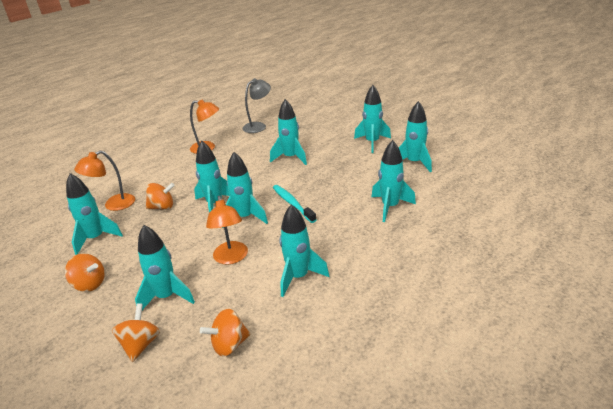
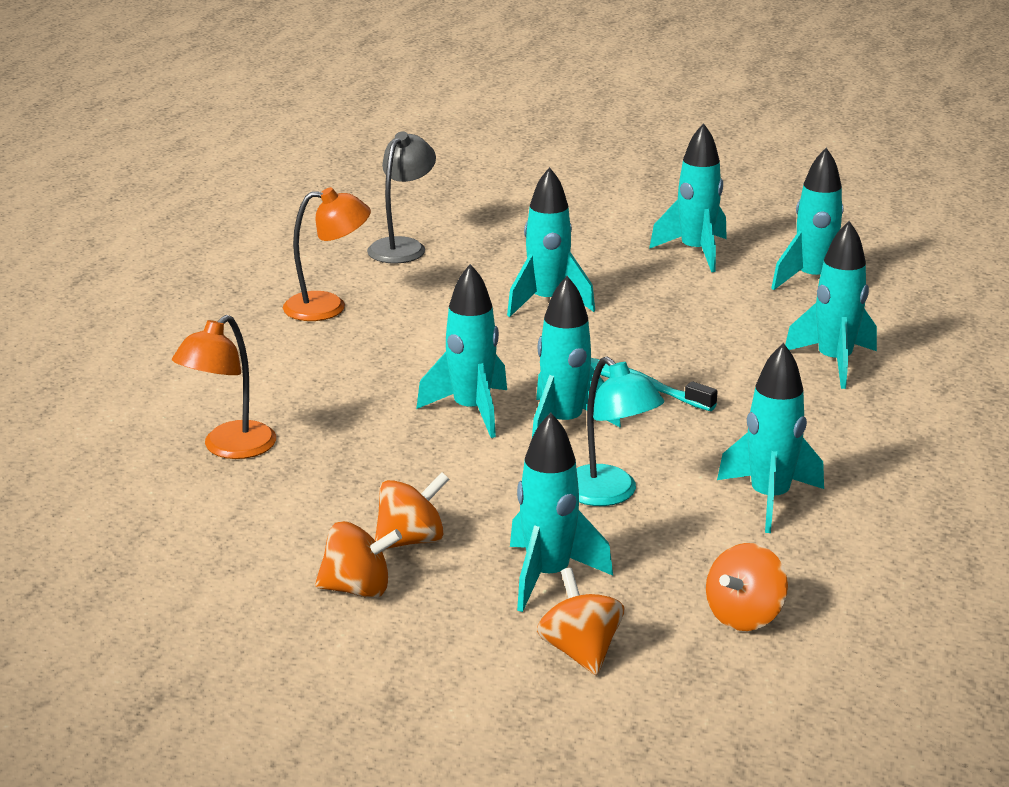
camera: 25 degrees left, 5 degrees down
(96, 238) = (269, 514): turquoise rocket -> none
(162, 207) = (355, 434): orange spinning top -> orange spinning top (411, 540)
(231, 258) = (609, 494): orange lamp -> turquoise lamp

